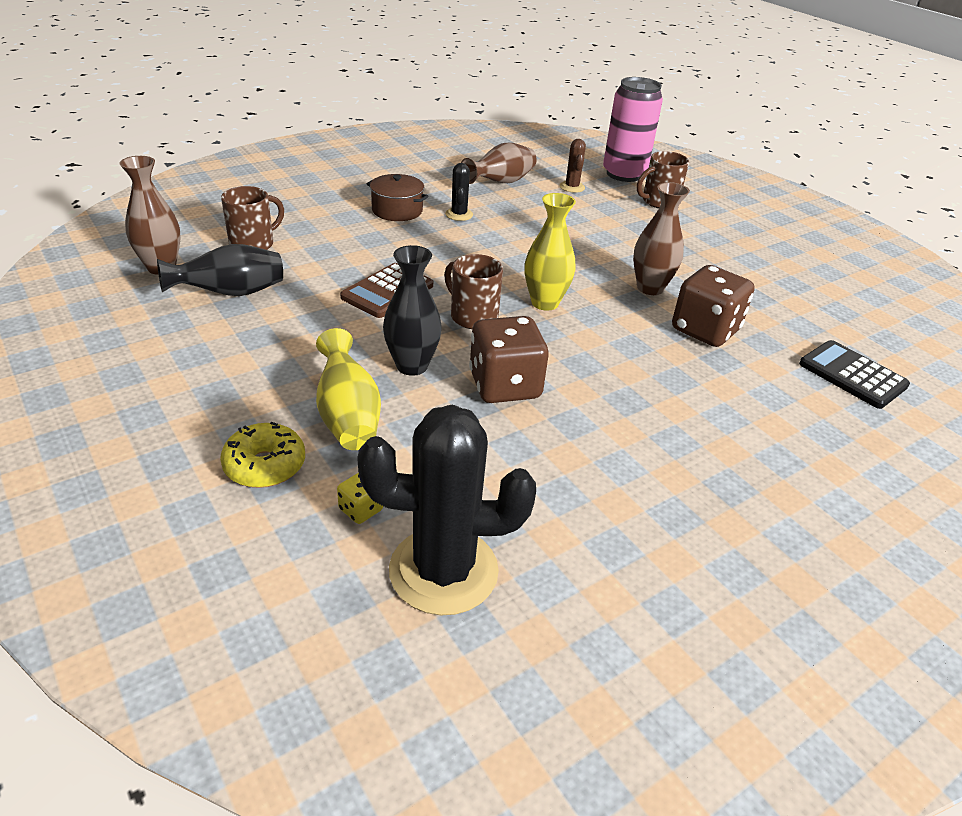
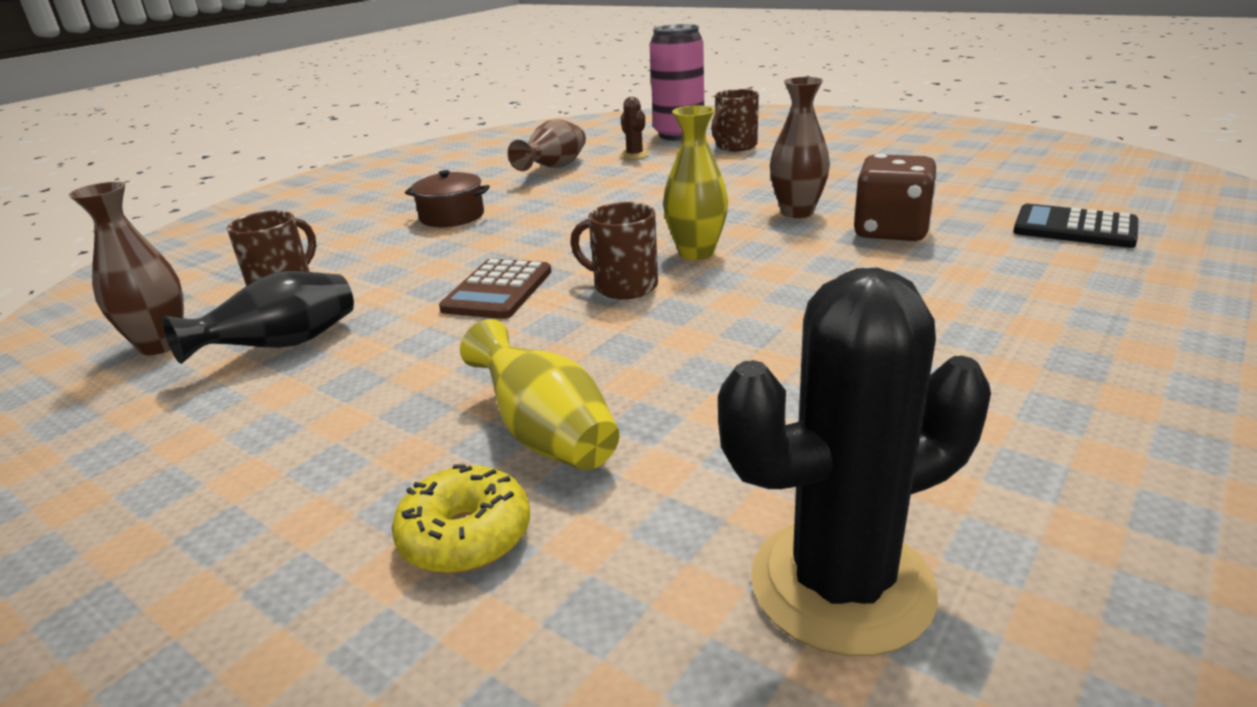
camera: 15 degrees left, 10 degrees down
(361, 510) = (655, 546): yellow dice -> none
(412, 366) = (589, 354): black vase -> none
(459, 214) = (529, 203): black cactus -> none
(505, 386) = (723, 341): brown dice -> none

